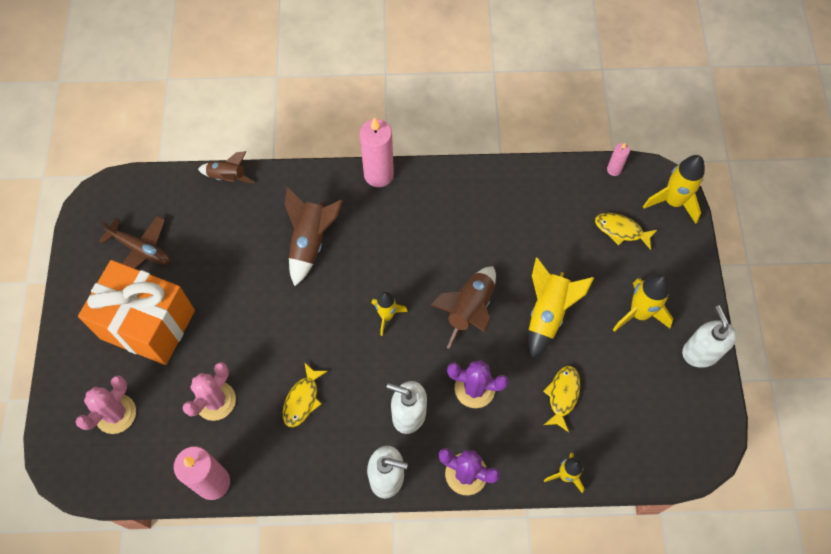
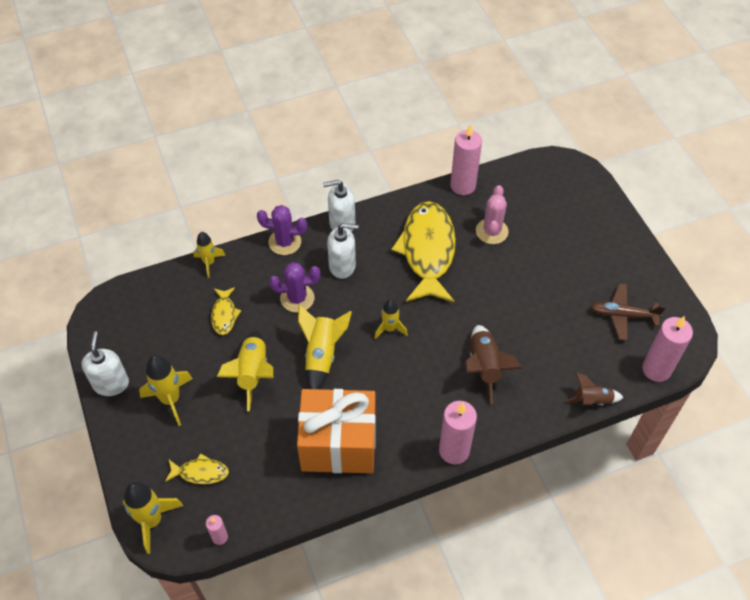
camera: 160 degrees right, 10 degrees down
(115, 413) = (557, 203): pink cactus -> none
(148, 185) = (656, 369): none -> pink candle
(148, 324) = (576, 263): orange gift -> orange gift (338, 444)
(302, 400) = (427, 251): yellow fish -> yellow fish, size x2.24
(469, 310) = (322, 355): brown rocket -> yellow rocket
(700, 352) = (111, 384): white soap dispenser -> white soap dispenser turned 150 degrees counterclockwise

